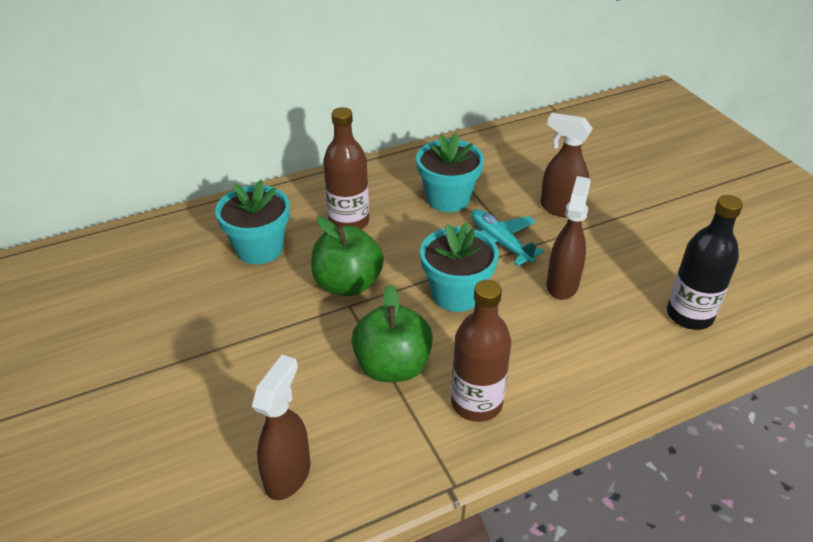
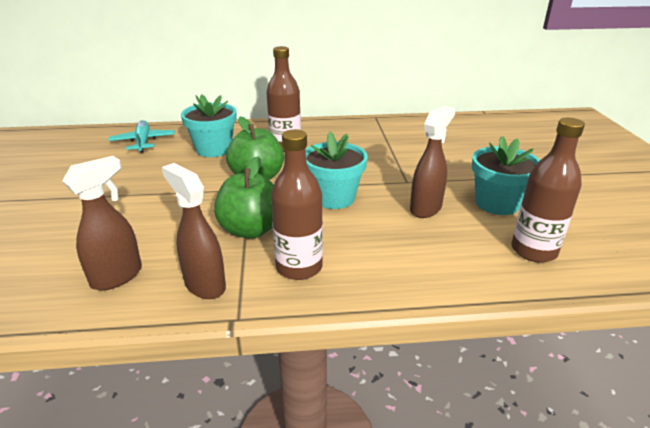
camera: 20 degrees right, 10 degrees down
(448, 198) = (367, 146): turquoise flower pot -> turquoise flower pot (497, 203)
(500, 242) = (390, 175): turquoise plane -> turquoise plane (143, 142)
(560, 208) = (454, 165): brown spray bottle -> brown spray bottle (204, 285)
(689, 315) = (533, 251): black bottle -> brown bottle

